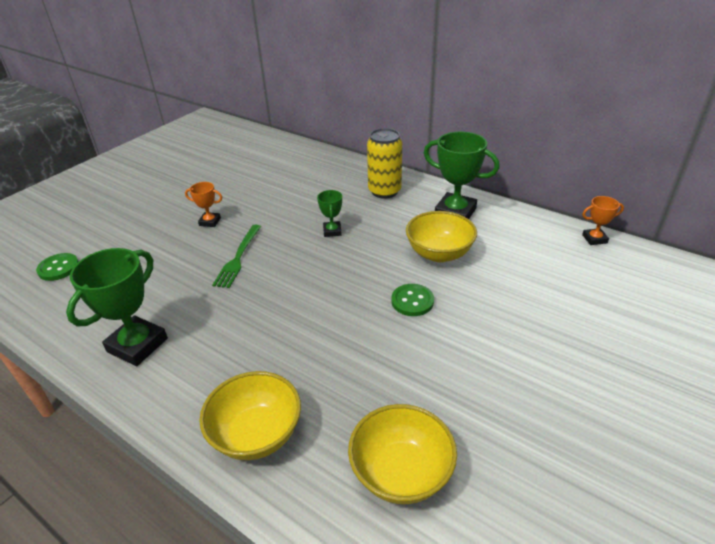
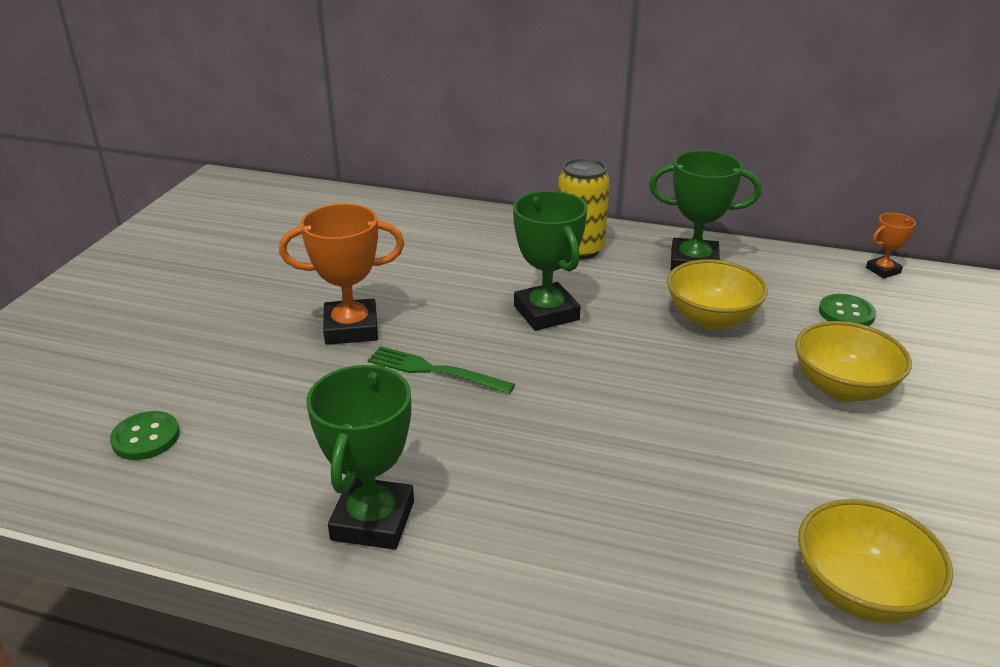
camera: 20 degrees left, 5 degrees down
(210, 222) = (351, 328): orange trophy -> orange trophy, size x1.94
(238, 257) = (435, 370): green fork -> green fork turned 120 degrees clockwise
(256, 434) = (643, 595): yellow bowl -> yellow bowl (842, 388)
(332, 231) = (546, 313): green trophy -> green trophy, size x1.94
(412, 301) = (721, 383): green button -> green button (846, 313)

